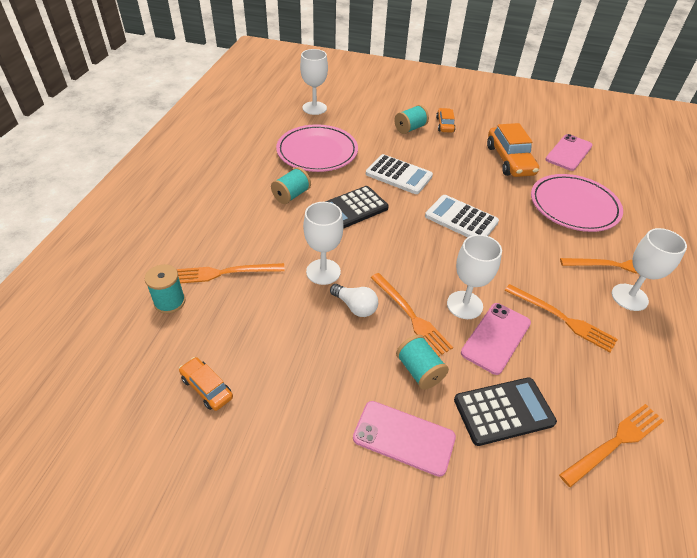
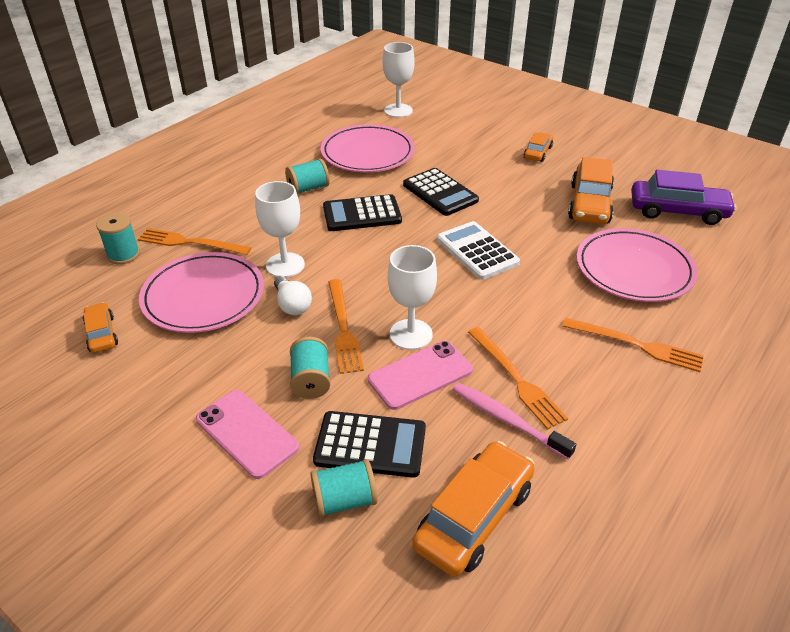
camera: 25 degrees right, 5 degrees down
(274, 321) = (203, 296): none -> pink plate
(399, 175) = (440, 193): white calculator -> black calculator
(410, 128) = (492, 149): turquoise spool -> turquoise spool (344, 500)
(568, 153) = (677, 211): pink phone -> purple car
(580, 354) = (507, 420): none -> pink toothbrush
(615, 443) = (474, 517): orange fork -> orange car
(629, 297) = (624, 381): white goblet -> none

